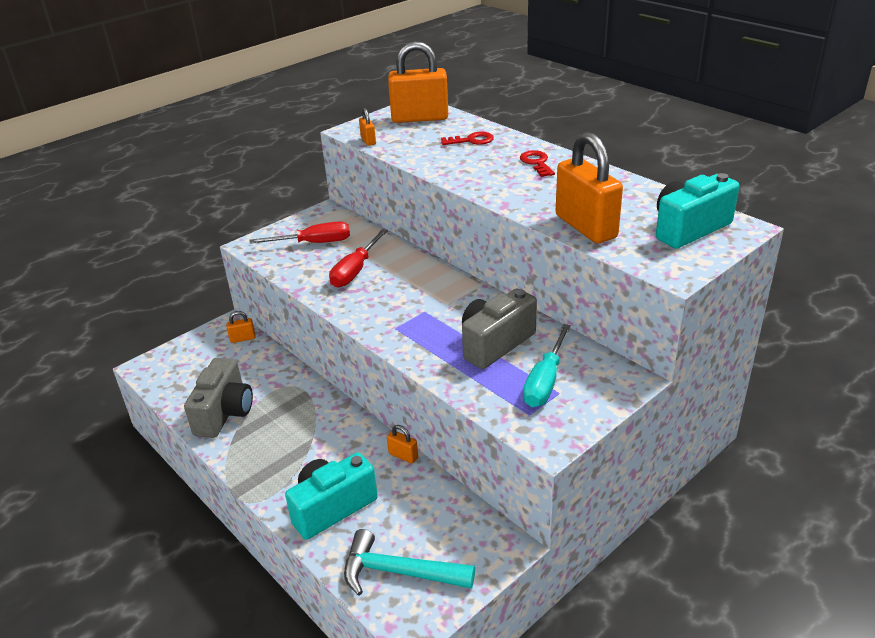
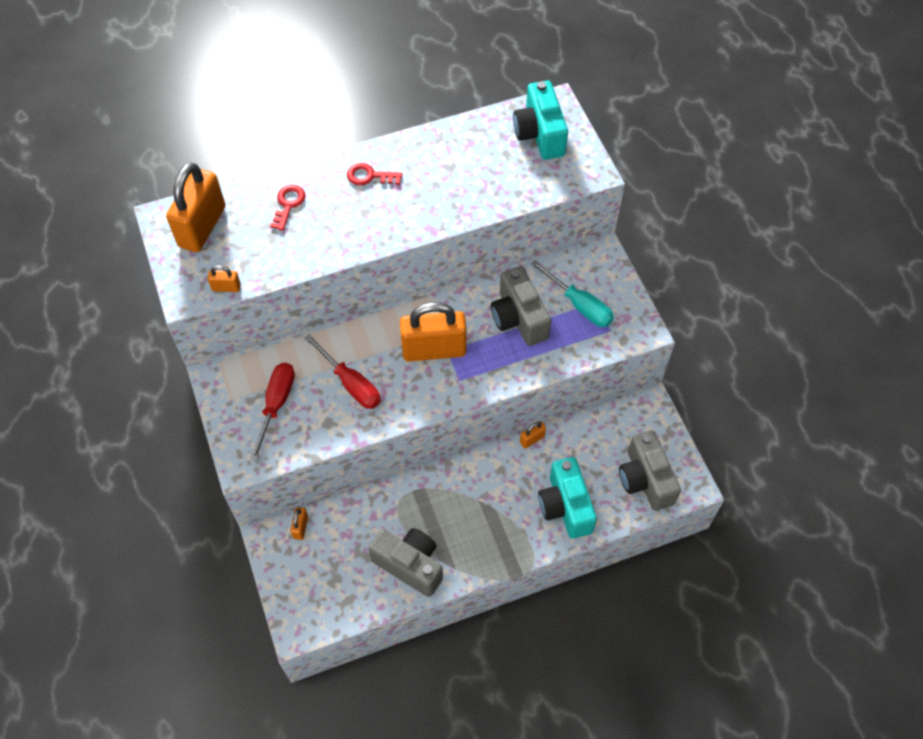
camera: 70 degrees left, 25 degrees up
(398, 572) = (645, 479): turquoise hammer -> grey camera
(585, 227) = (500, 192): orange padlock -> orange padlock (434, 350)

